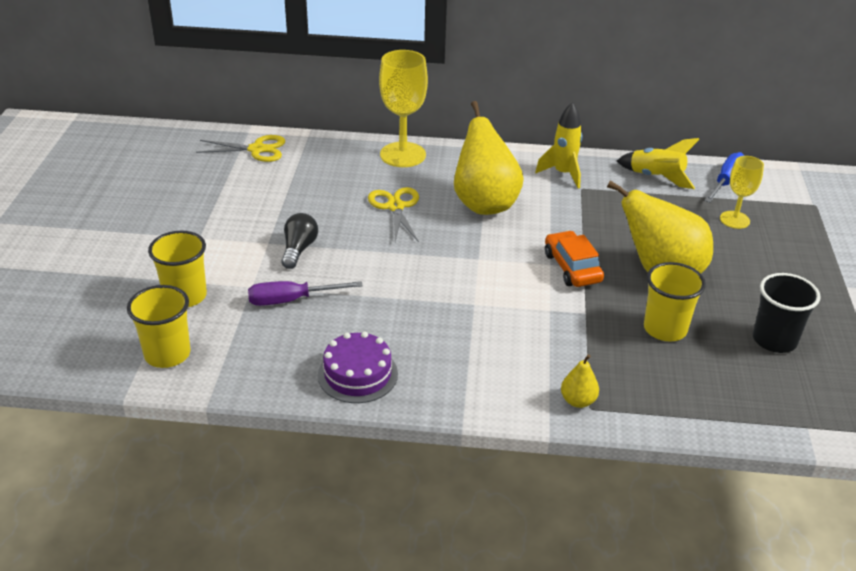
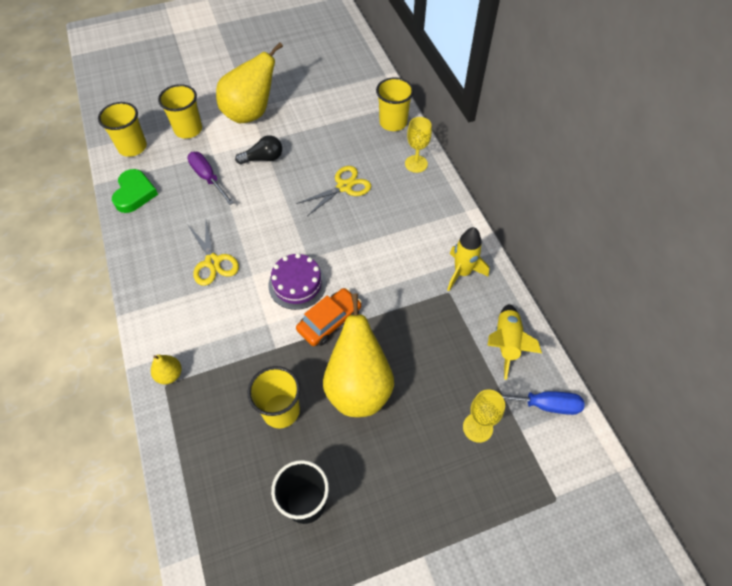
camera: 65 degrees right, 20 degrees up
(257, 149) = (366, 88): yellow scissors -> yellow scissors (213, 262)
(260, 370) = (134, 193): none -> green heart
(329, 149) = (393, 122): none -> yellow cup
(357, 374) = (149, 241): purple cake -> purple cake (297, 284)
(403, 155) = (416, 164): yellow goblet -> yellow goblet, size x0.59
(484, 204) = (382, 236): yellow pear -> yellow pear (251, 113)

